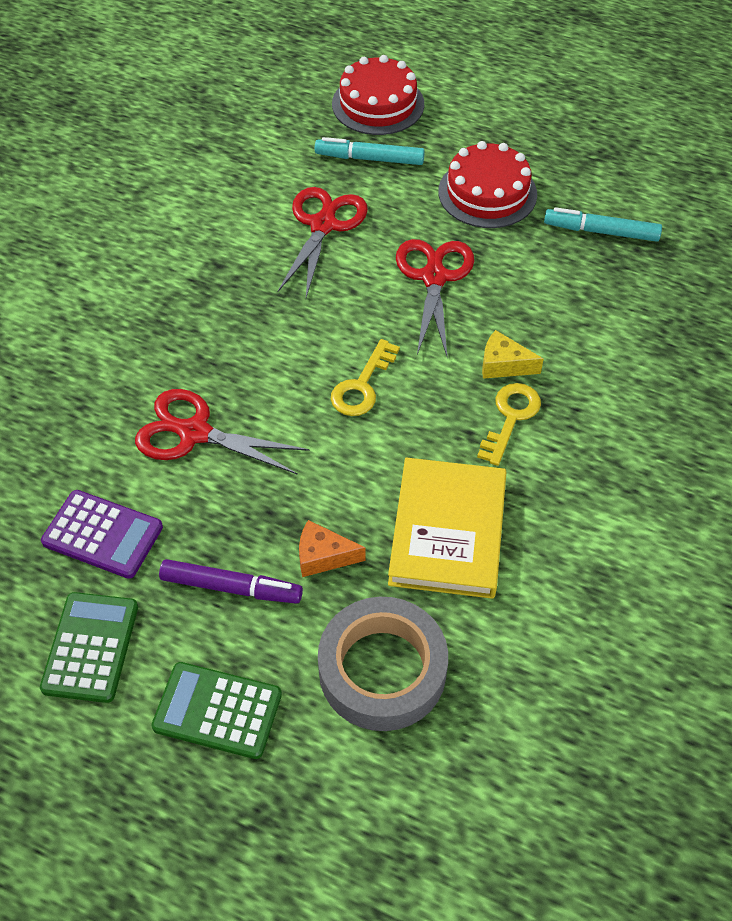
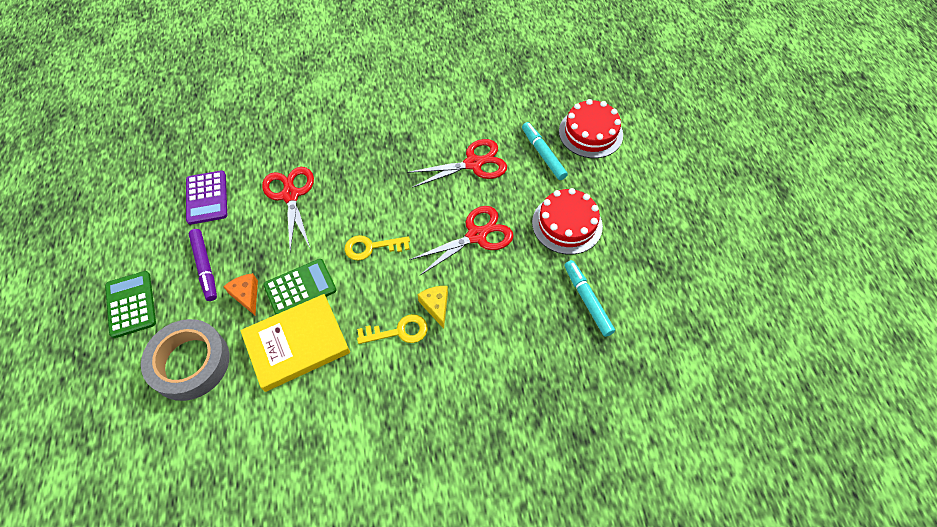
camera: 55 degrees right, 5 degrees up
(90, 647) = (141, 233): green calculator -> green calculator (300, 288)

